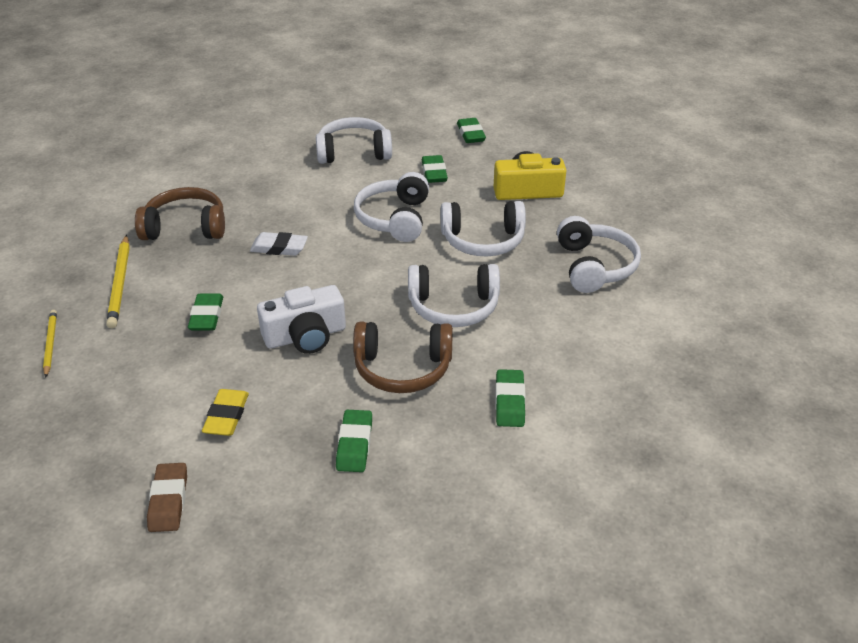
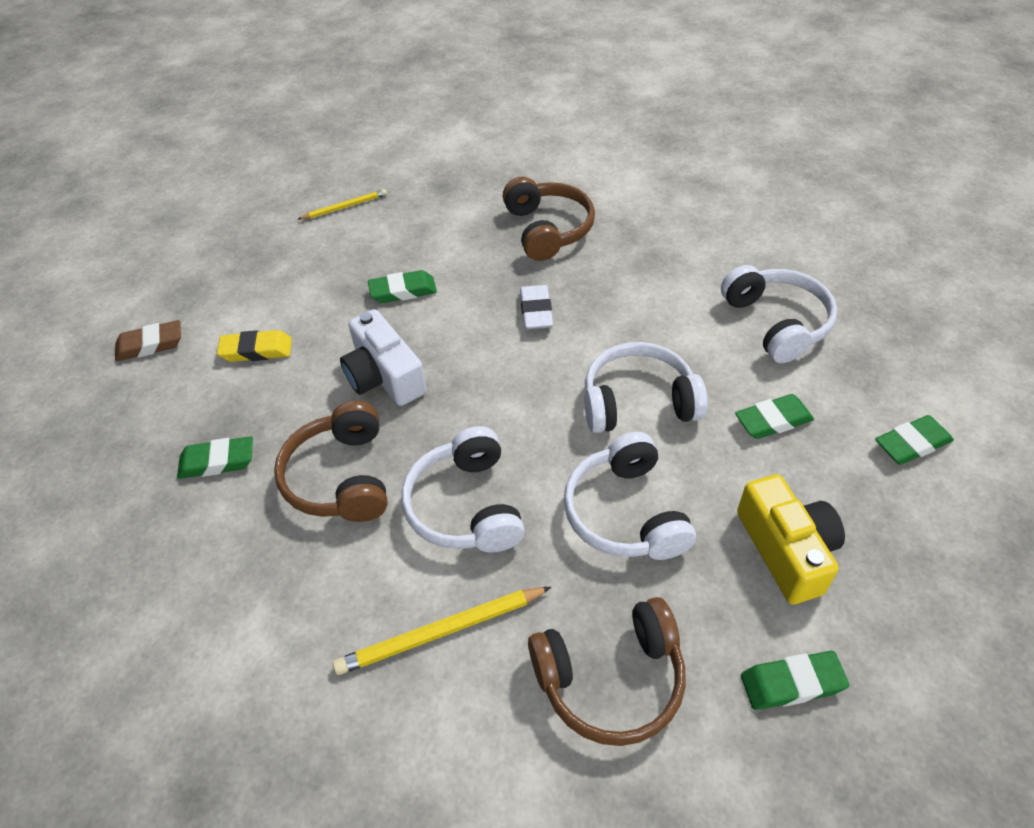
camera: 80 degrees right, 10 degrees up
(120, 283) = (440, 217): yellow pencil -> yellow pencil (441, 632)
(510, 402) = (290, 603): green eraser -> green eraser (792, 683)
(594, 266) = (611, 679): white headphones -> brown headphones

